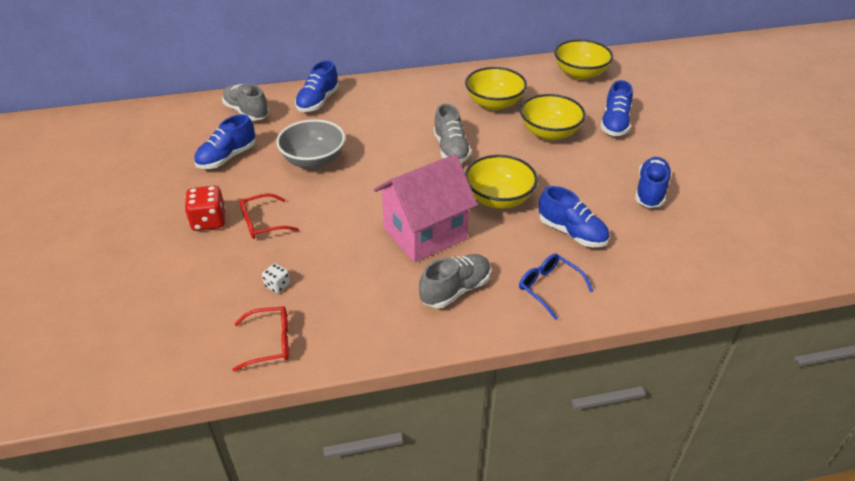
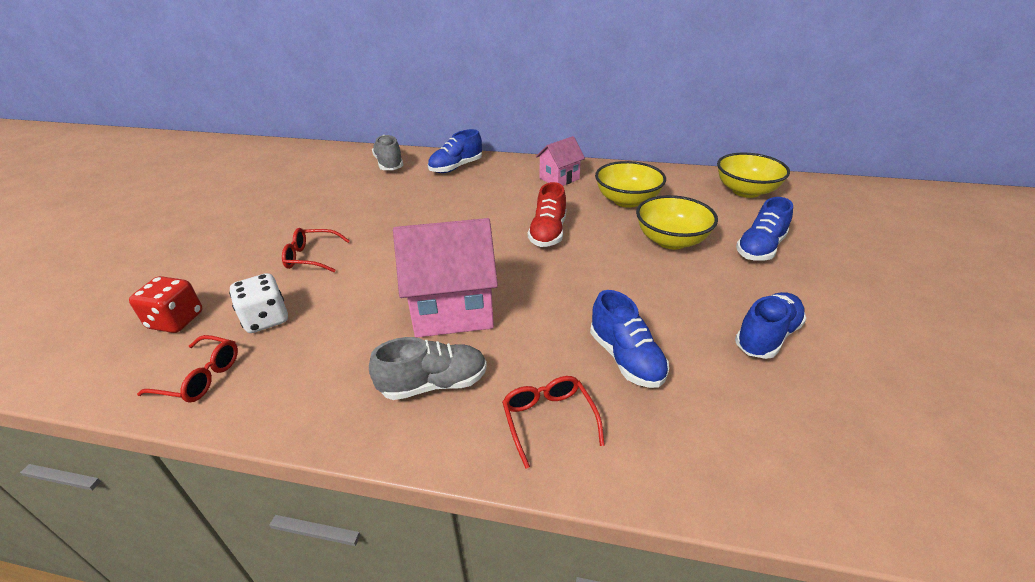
camera: 25 degrees right, 5 degrees down
(209, 221) = (271, 243): red dice -> red dice (176, 321)
(227, 158) = (338, 195): blue shoe -> none
(277, 285) = (266, 319): white dice -> white dice, size x1.81
(313, 160) = (407, 214): grey bowl -> none
(423, 93) = (559, 178): none -> pink house
(451, 149) = (548, 233): grey shoe -> red shoe
(499, 199) = (563, 295): yellow bowl -> none
(549, 287) = (548, 420): blue glasses -> red glasses

